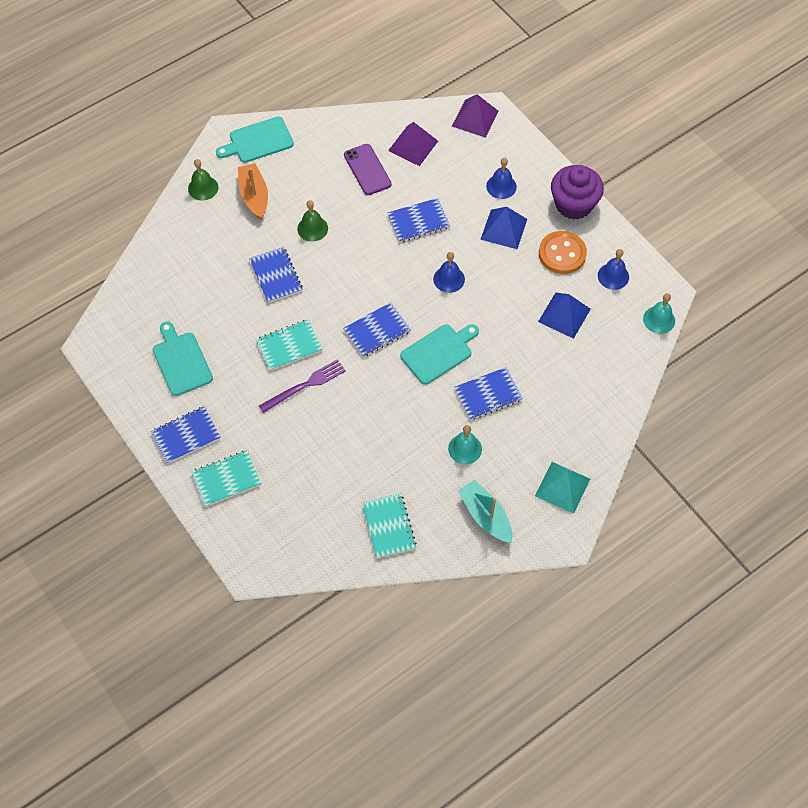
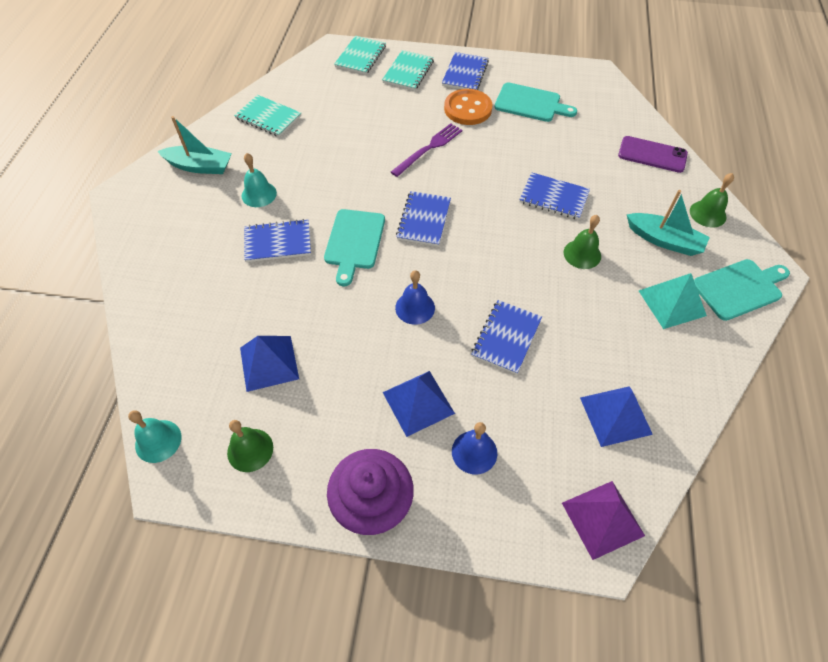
camera: 135 degrees right, 5 degrees down
(254, 196) = (664, 240): orange boat -> turquoise boat
(258, 141) = (739, 288): turquoise cutting board -> turquoise cutting board turned 45 degrees clockwise
(289, 346) = (474, 162): turquoise notebook -> turquoise notebook (360, 57)
(305, 385) = (429, 148): purple fork -> purple fork turned 150 degrees counterclockwise
(367, 169) = (617, 347): purple phone -> purple phone (652, 155)
(413, 145) = (615, 415): purple pyramid -> blue pyramid
(488, 394) = (278, 242): blue notebook -> blue notebook turned 60 degrees clockwise
(562, 254) = (330, 428): orange button -> orange button (468, 109)
(562, 487) = (149, 223): turquoise pyramid -> turquoise pyramid (671, 303)
(613, 276) = (250, 450): blue bell -> green bell

